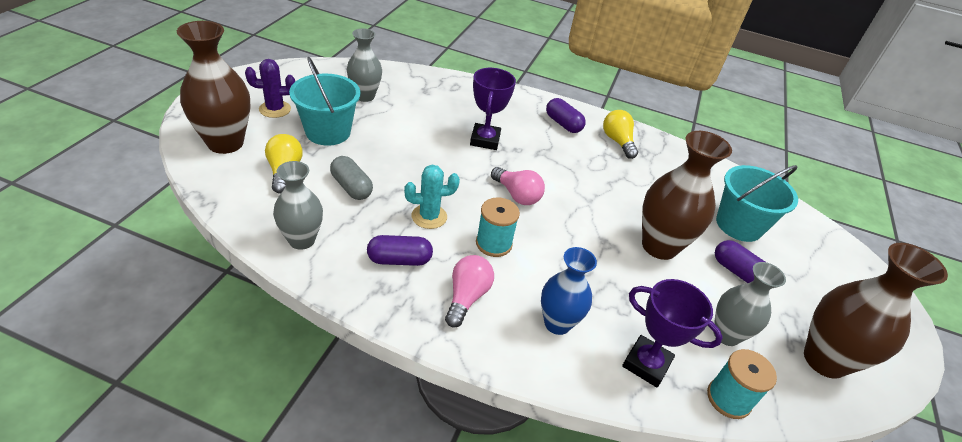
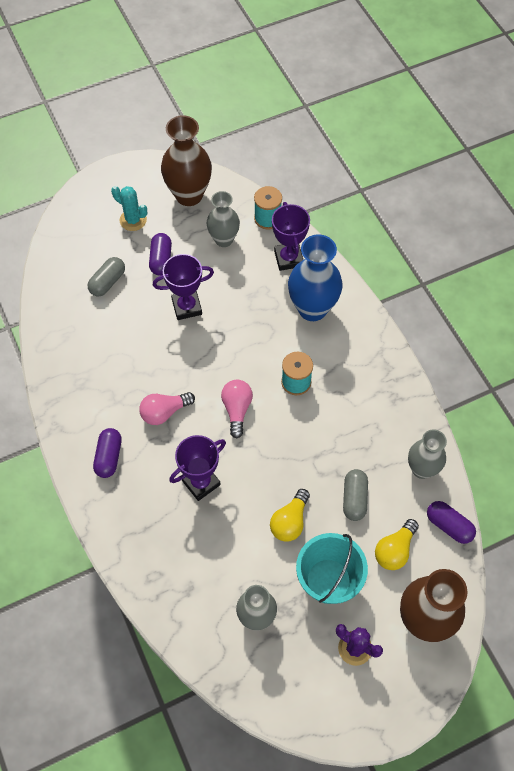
camera: 130 degrees left, 20 degrees up
(399, 260) = (369, 411): purple capsule -> purple capsule (449, 525)
(429, 216) = (320, 433): turquoise cactus -> turquoise cactus (133, 220)
(467, 297) = (349, 358): pink light bulb -> pink light bulb (164, 412)
(557, 323) = (312, 309): blue vase -> blue vase, size x1.55
(617, 141) = (88, 406): yellow light bulb -> yellow light bulb (290, 521)
(659, 246) = (187, 307): brown vase -> purple trophy
(738, 225) = (107, 282): turquoise bucket -> grey capsule

